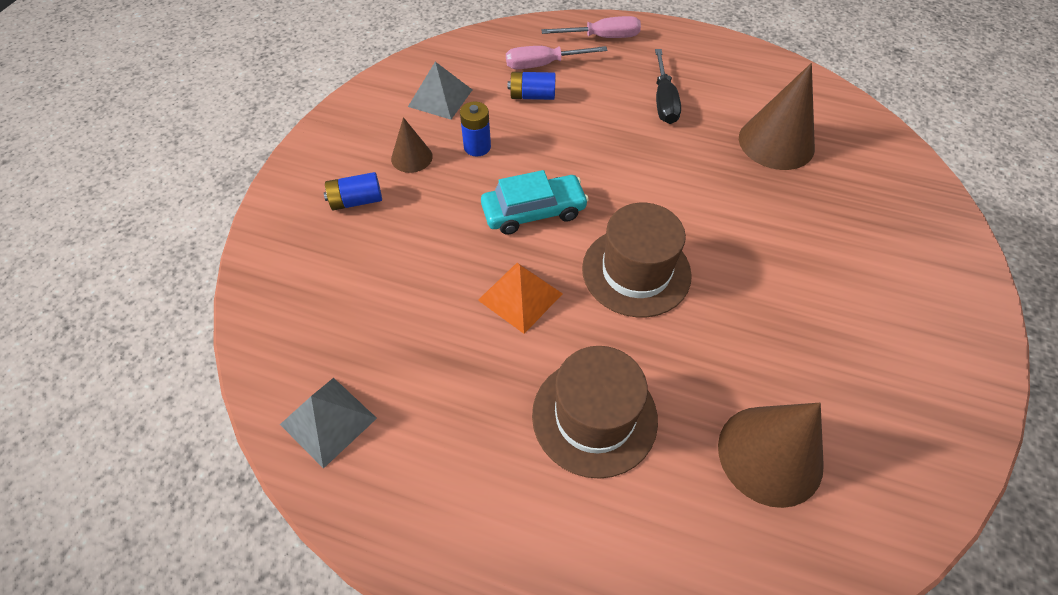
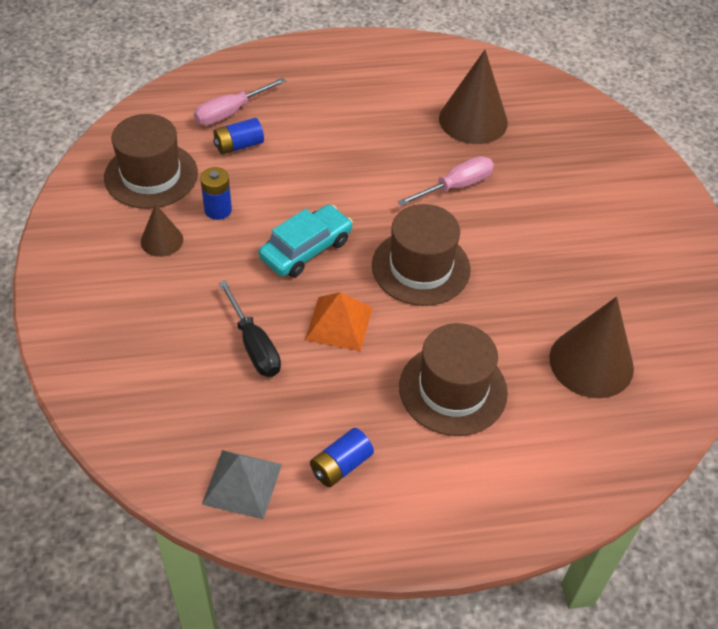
camera: 30 degrees left, 5 degrees down
(356, 201) = (136, 298): blue battery -> blue battery (341, 465)
(440, 98) = (151, 175): grey pyramid -> brown hat
(602, 37) = (270, 69): pink screwdriver -> pink screwdriver (456, 186)
(664, 101) = (360, 113): black screwdriver -> black screwdriver (254, 345)

